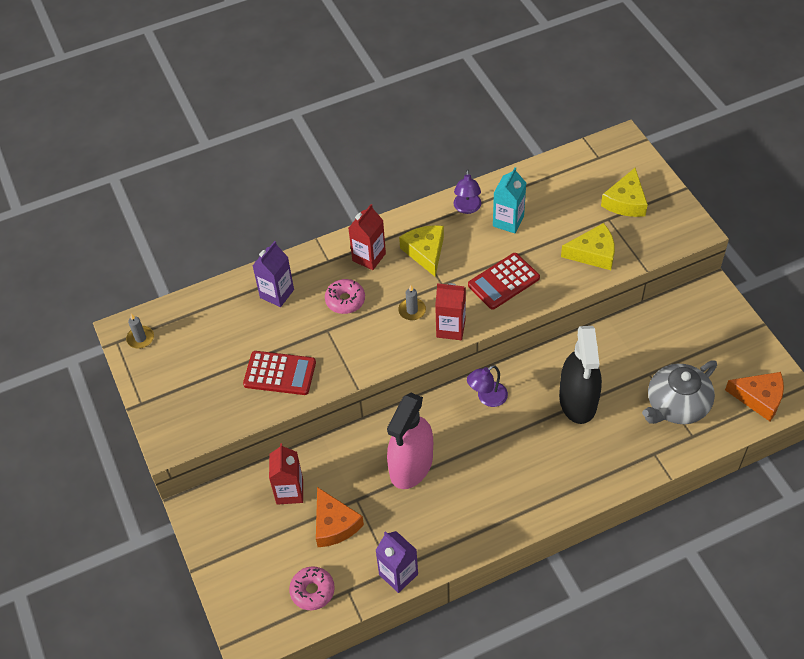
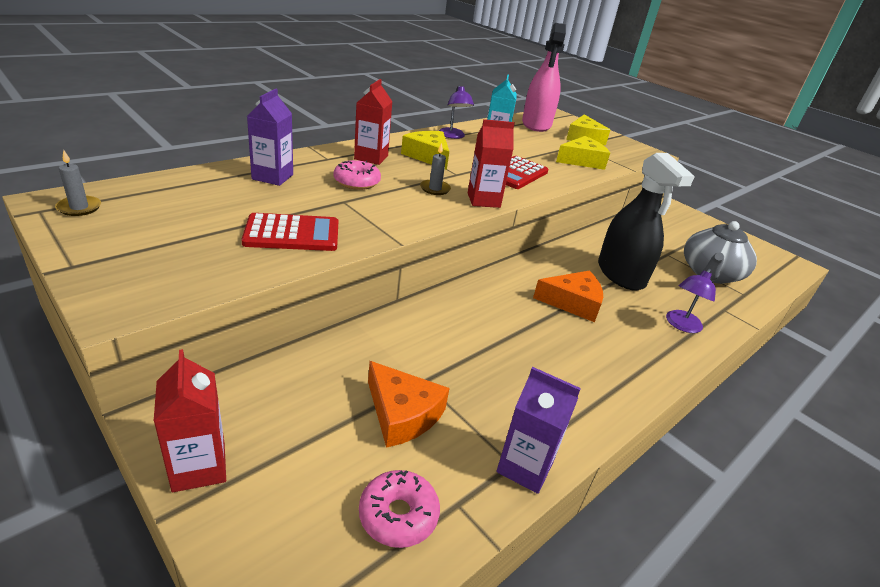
camera: 25 degrees left, 20 degrees down
(289, 491) = (322, 381): red carton -> red carton (199, 467)
(411, 465) = (479, 339): pink spray bottle -> pink spray bottle (536, 124)
(487, 398) = (530, 276): purple lamp -> purple lamp (681, 325)
(759, 398) = (770, 266): orange cheese -> orange cheese (572, 302)

